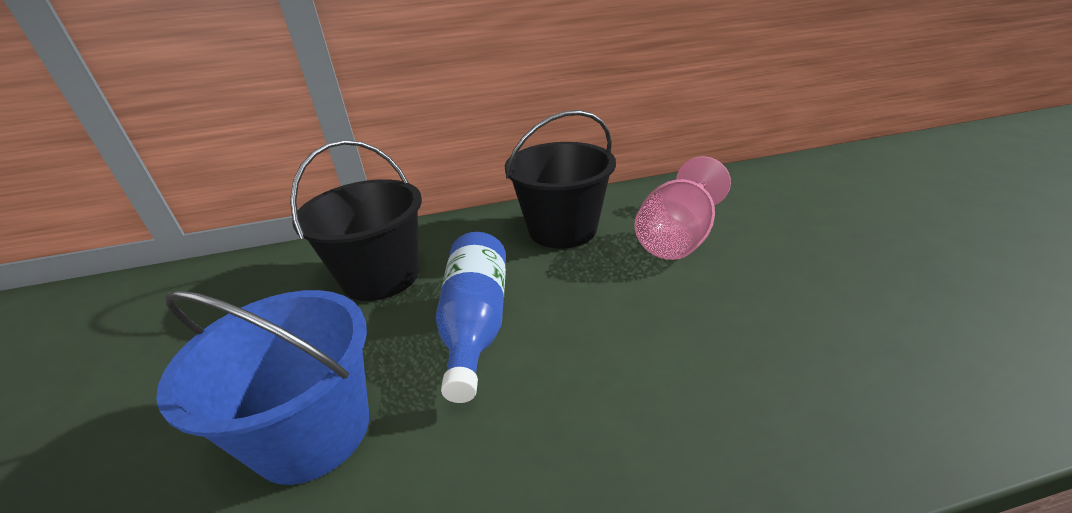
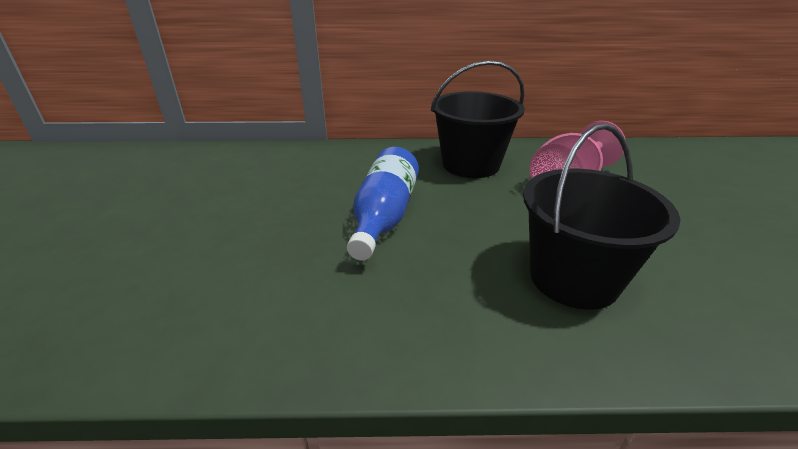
camera: 10 degrees right, 0 degrees up
(313, 431) = (251, 261): blue bucket -> none
(381, 276) = (320, 174): black bucket -> black bucket (573, 278)

